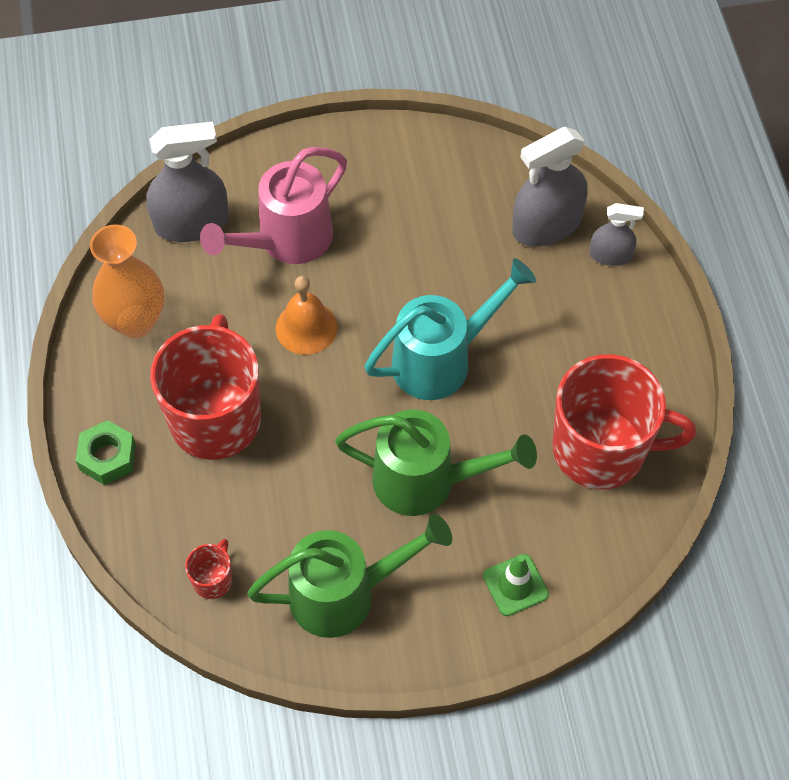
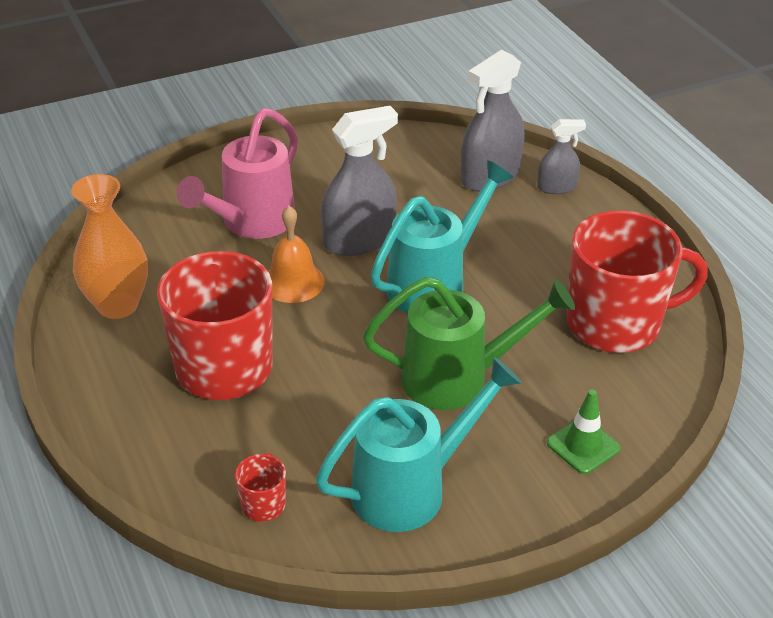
camera: 15 degrees left, 20 degrees down
(107, 457) = (116, 419): green nut -> none
(191, 223) = (154, 224): grey spray bottle -> grey spray bottle (359, 240)
(344, 594) = (410, 488): green watering can -> turquoise watering can

